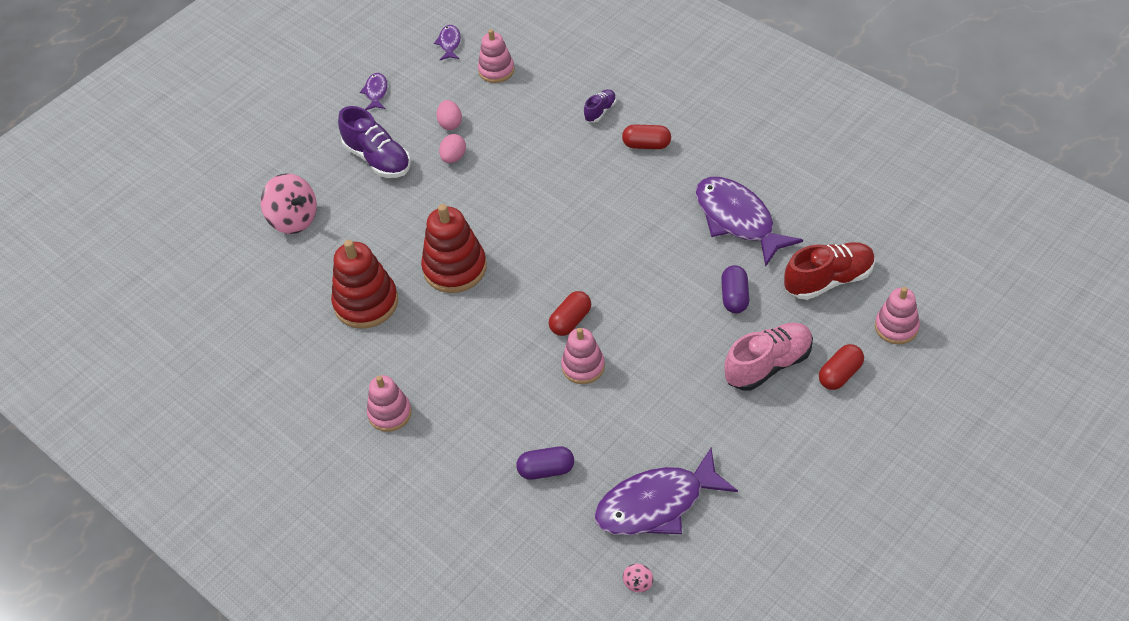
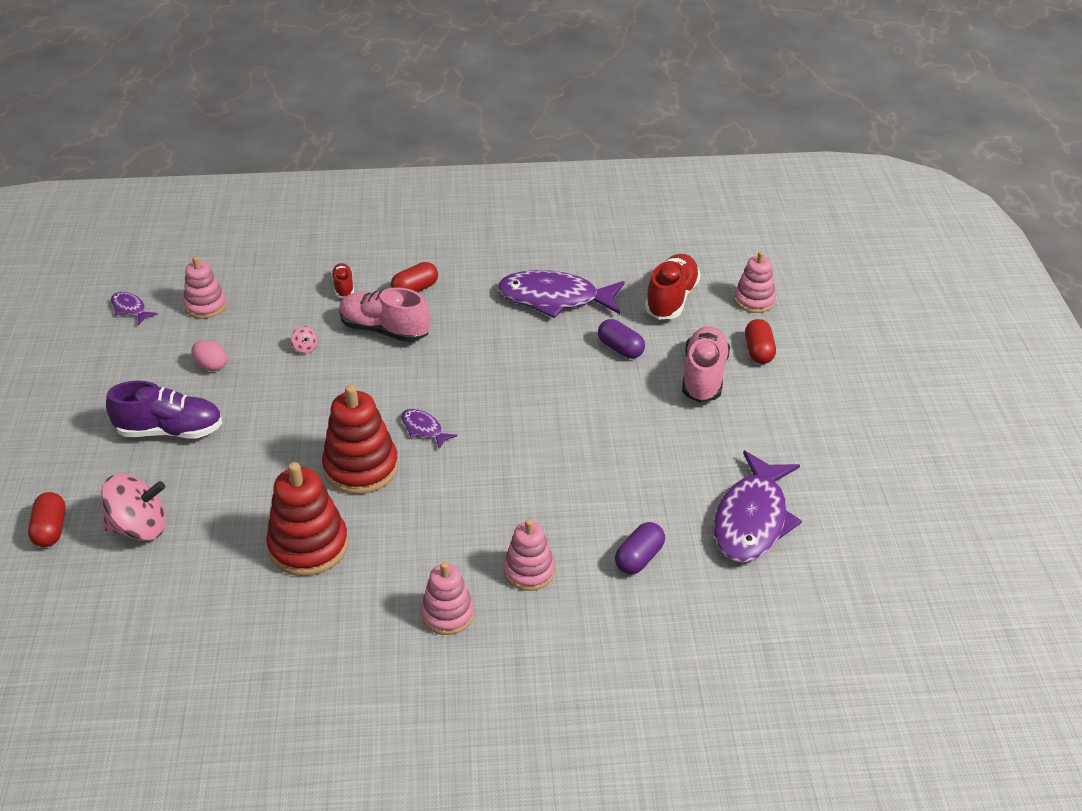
camera: 50 degrees left, 10 degrees down
(376, 92) = (99, 382): purple fish -> purple fish (423, 429)
(453, 157) = (249, 389): pink egg -> none
(570, 321) = (515, 442): red capsule -> red capsule (50, 529)
(583, 366) = (569, 467): pink stacking toy -> pink stacking toy (529, 571)
(587, 167) = (385, 330): none -> pink shoe
(600, 111) = (343, 287): purple shoe -> red shoe
(638, 583) = (813, 582): pink spinning top -> pink spinning top (305, 348)

